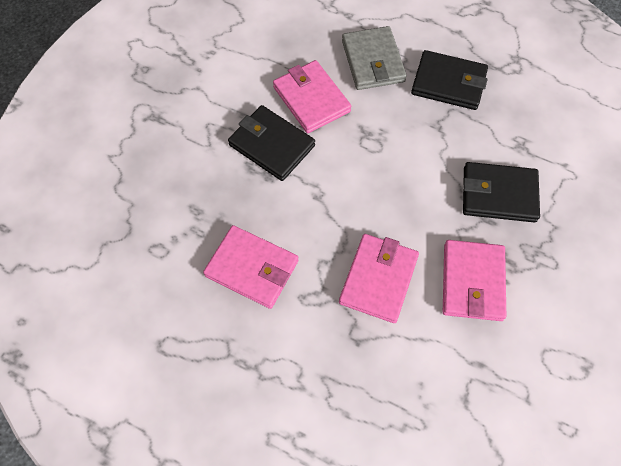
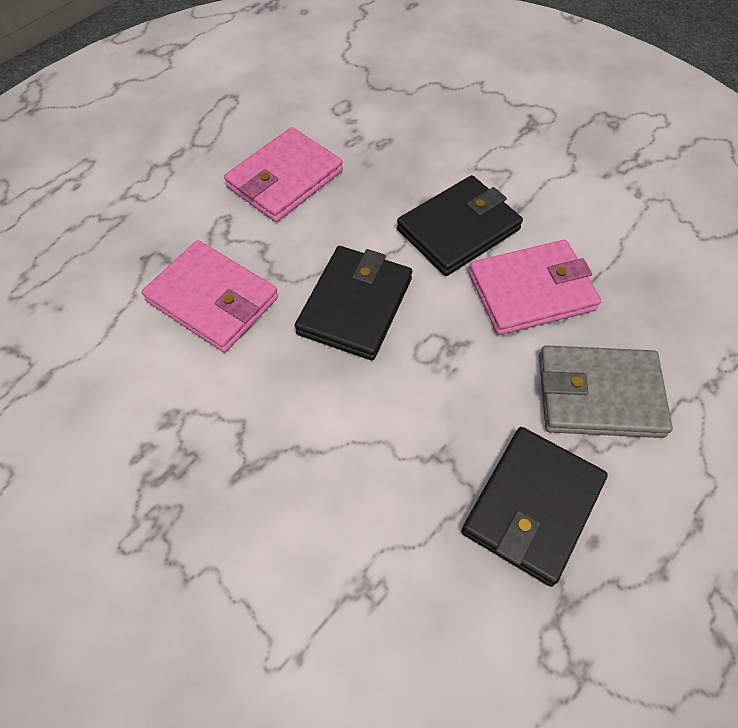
camera: 105 degrees right, 5 degrees down
(472, 282) = (155, 412): pink wallet -> none
(499, 194) = (280, 507): black wallet -> black wallet (355, 306)

